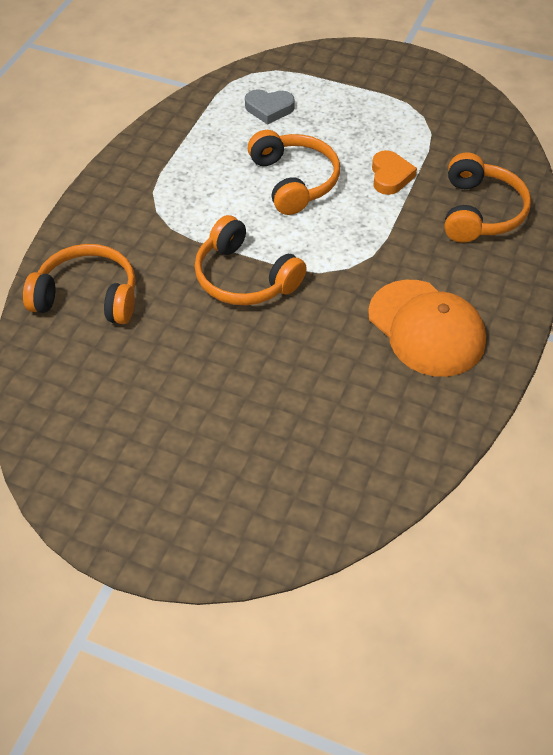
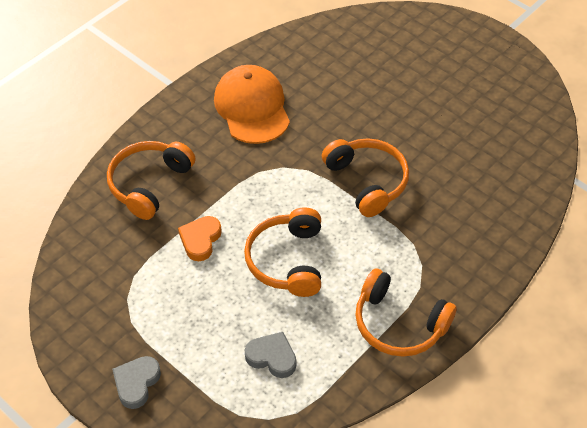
camera: 160 degrees left, 0 degrees up
(88, 296) = (496, 200): orange headphones -> orange headphones (399, 324)
(371, 68) = (136, 383): none -> grey heart

